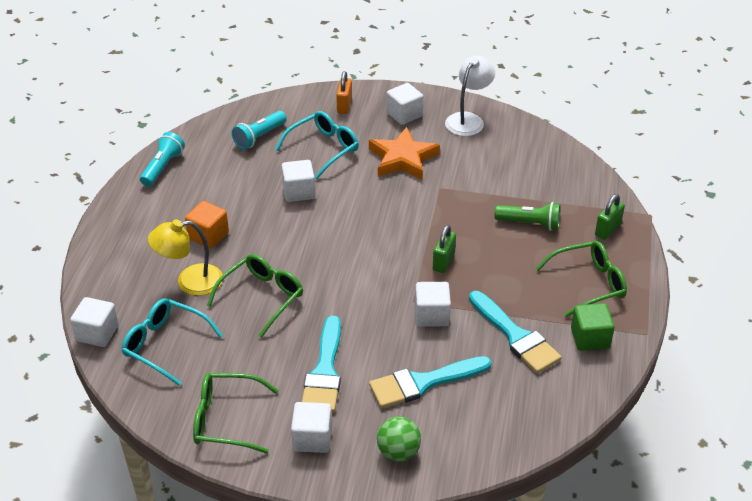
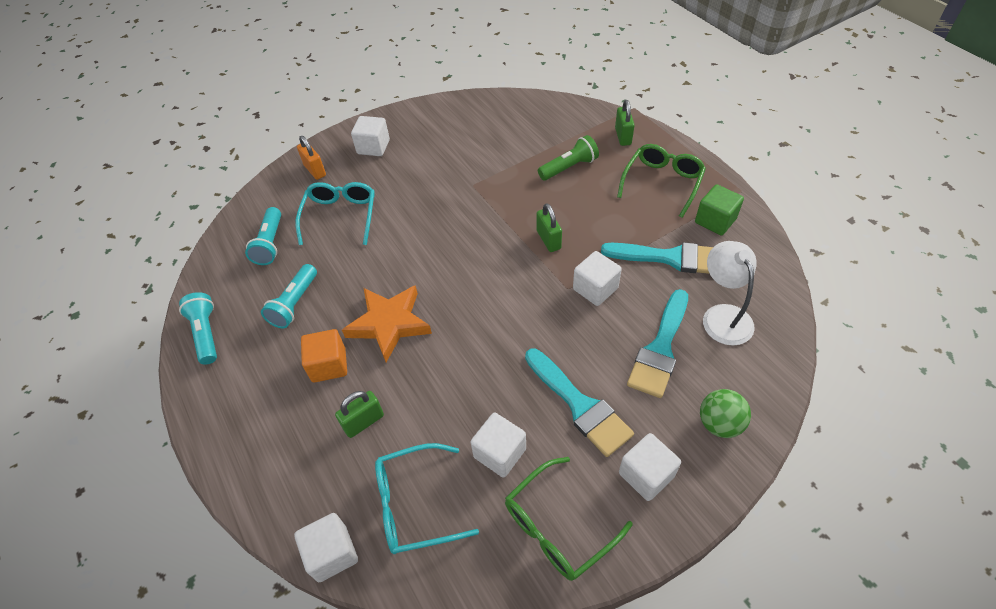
camera: 40 degrees left, 10 degrees up
(190, 282) = (364, 422): yellow lamp -> green padlock
(231, 185) = (295, 303): none -> turquoise flashlight
(262, 297) = (446, 383): green glasses -> none
(299, 192) = (364, 266): white cube -> white cube (500, 453)
(402, 159) = (415, 182): orange star -> orange star (389, 324)
(468, 120) = (427, 120): white lamp -> white lamp (723, 315)

